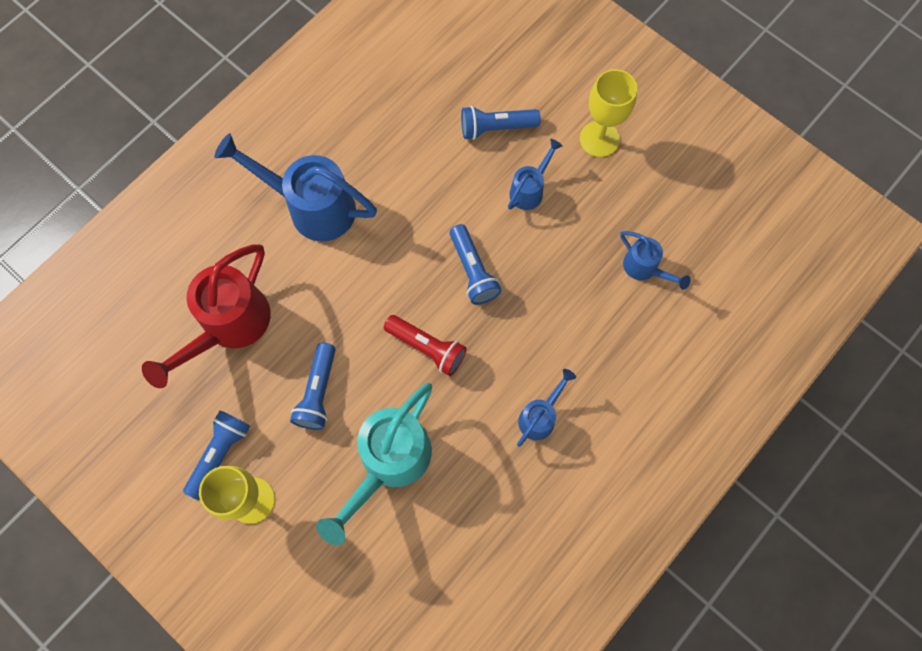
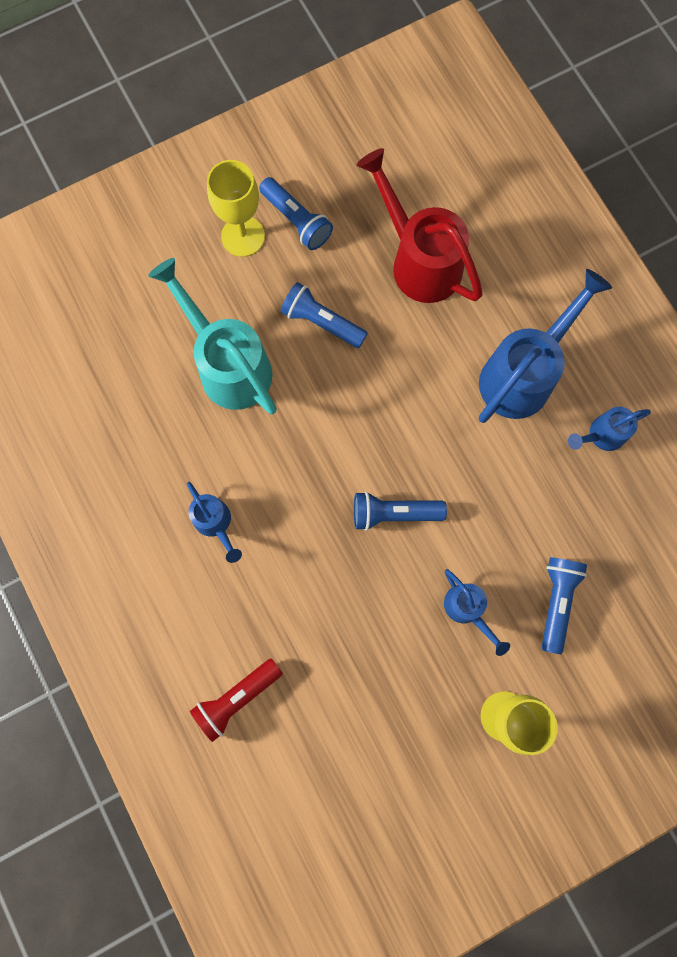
camera: 110 degrees right, 5 degrees up
(427, 347) = (328, 439): red flashlight -> red flashlight (237, 698)
(644, 268) = (331, 700): blue watering can -> blue watering can (602, 435)

